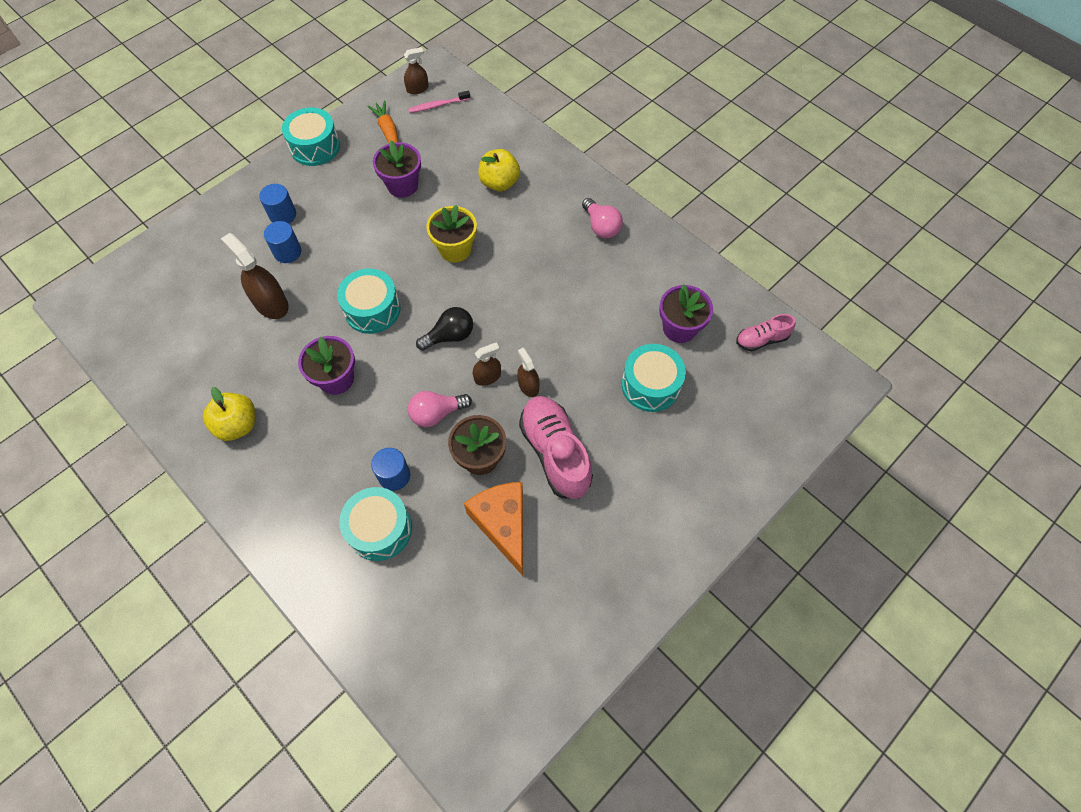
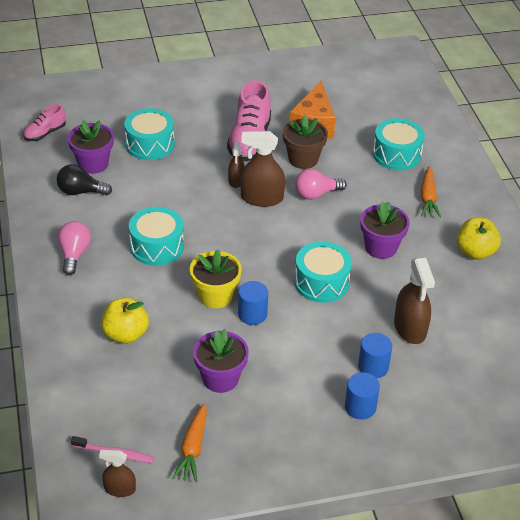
camera: 150 degrees left, 20 degrees down
(315, 147) = (285, 471): turquoise drum -> turquoise drum (157, 246)
(315, 476) = (428, 198): none -> orange carrot
(394, 476) = (370, 175): blue cylinder -> blue cylinder (252, 314)
(437, 413) = (316, 194): pink light bulb -> pink light bulb turned 150 degrees clockwise
(450, 336) = (270, 235): black light bulb -> black light bulb (80, 192)
(487, 377) = (262, 198): brown spray bottle -> brown spray bottle, size x1.72
(761, 339) = (45, 133): pink shoe -> pink shoe turned 120 degrees clockwise

